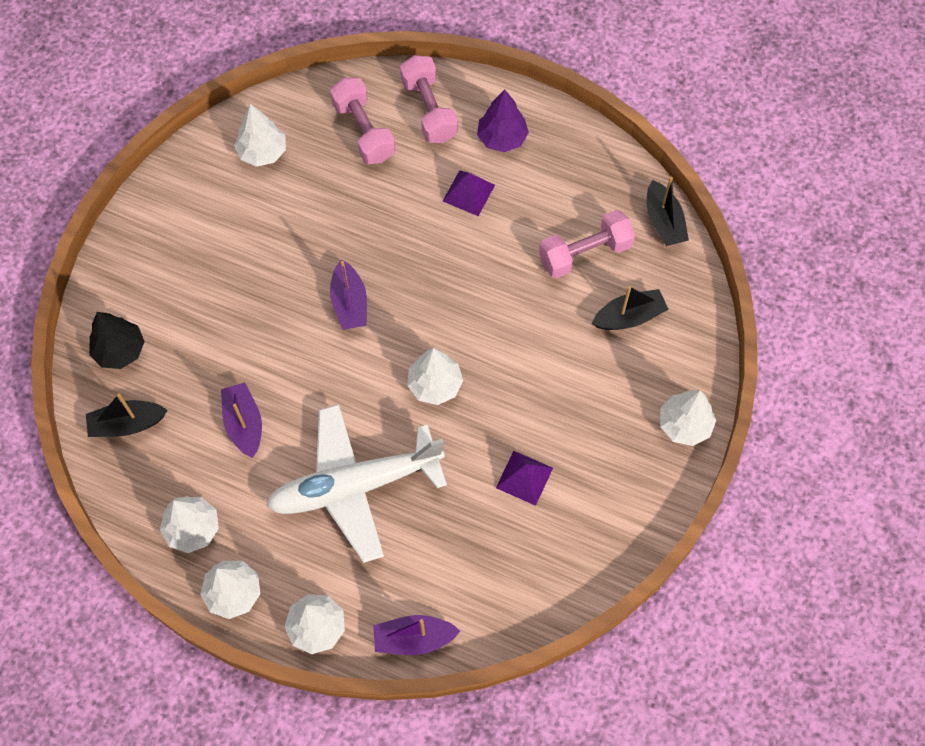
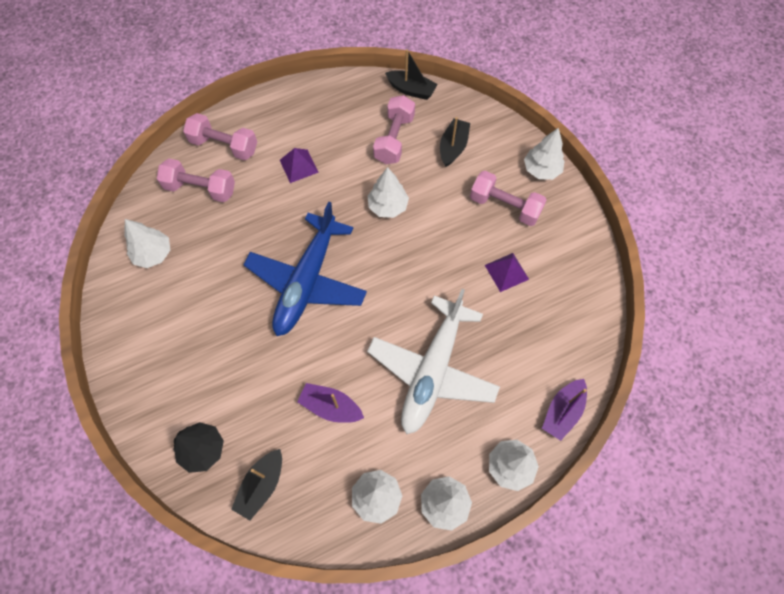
camera: 50 degrees left, 0 degrees up
(349, 303) = (307, 282): purple boat -> blue plane
(435, 385) = (405, 275): white tree -> white tree (388, 206)
(502, 138) = (281, 124): purple tree -> none
(602, 420) = (504, 206): none -> pink dumbbell

